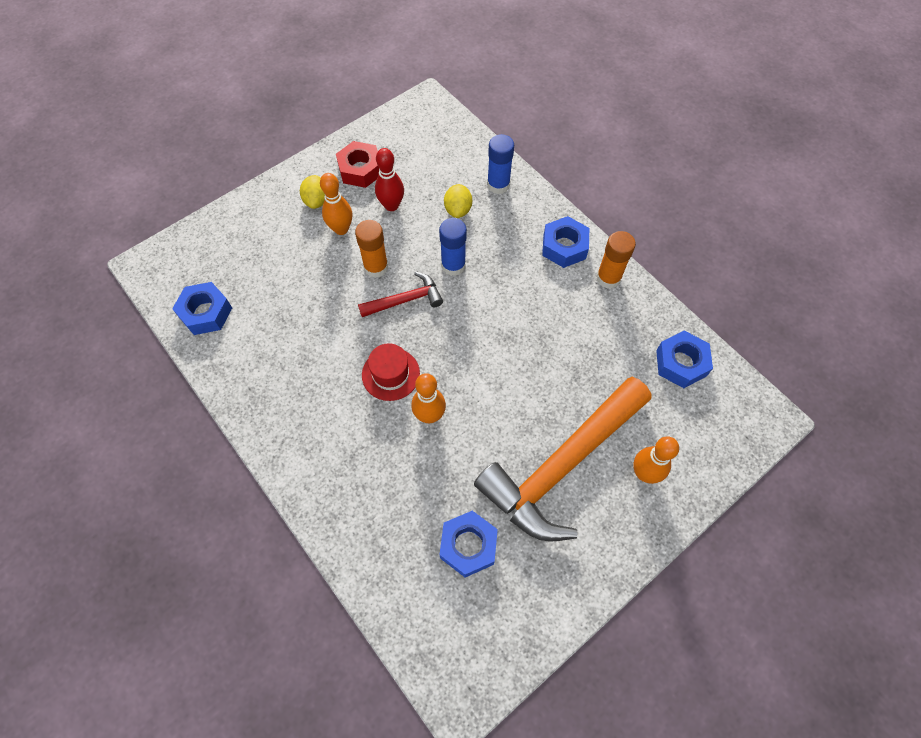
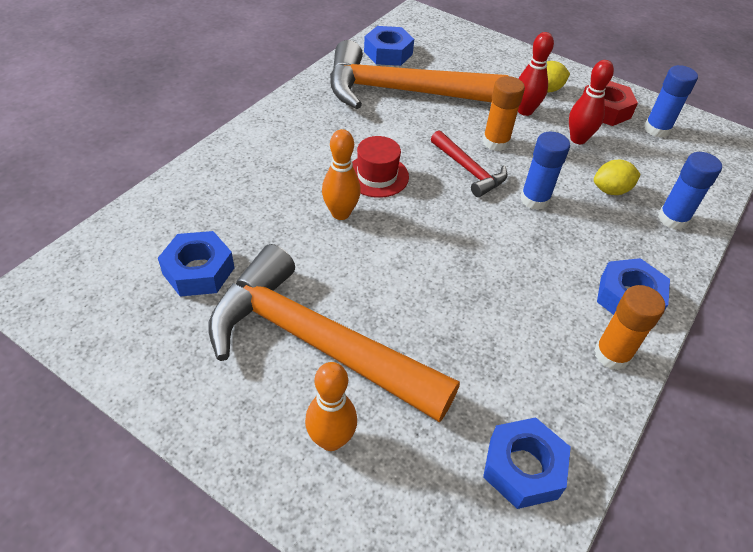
camera: 70 degrees right, 15 degrees down
(276, 319) = (402, 91): none -> orange hammer
(341, 229) = (525, 111): orange bowling pin -> red bowling pin
(397, 146) = (657, 129): none -> blue glue stick

